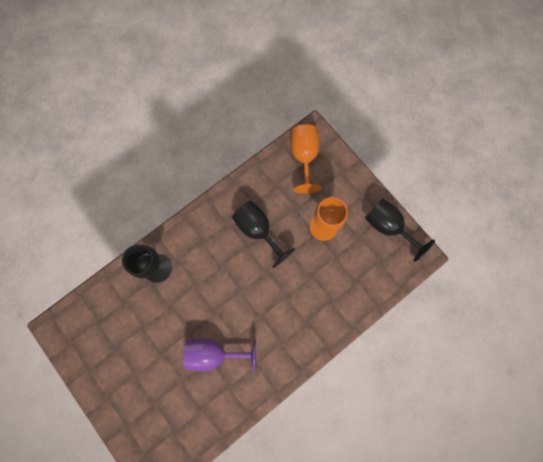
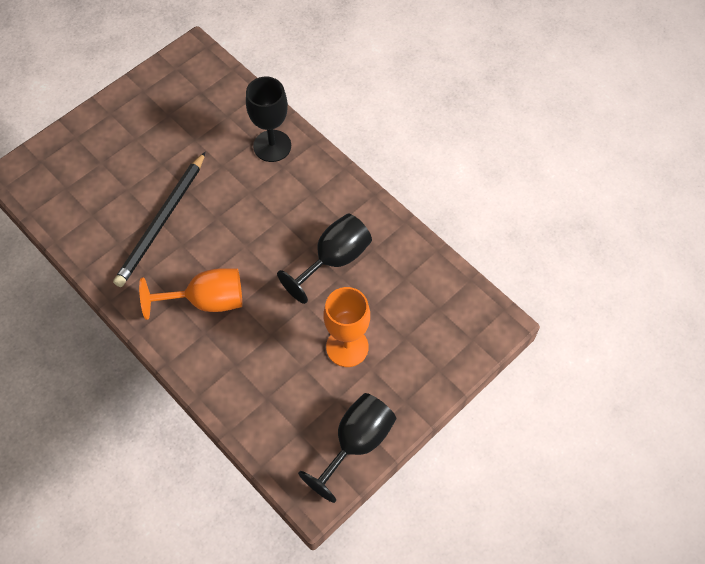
camera: 85 degrees right, 15 degrees down
(214, 353) = (161, 222): purple goblet -> black pencil
(304, 157) = (456, 313): orange goblet -> orange goblet (207, 301)

